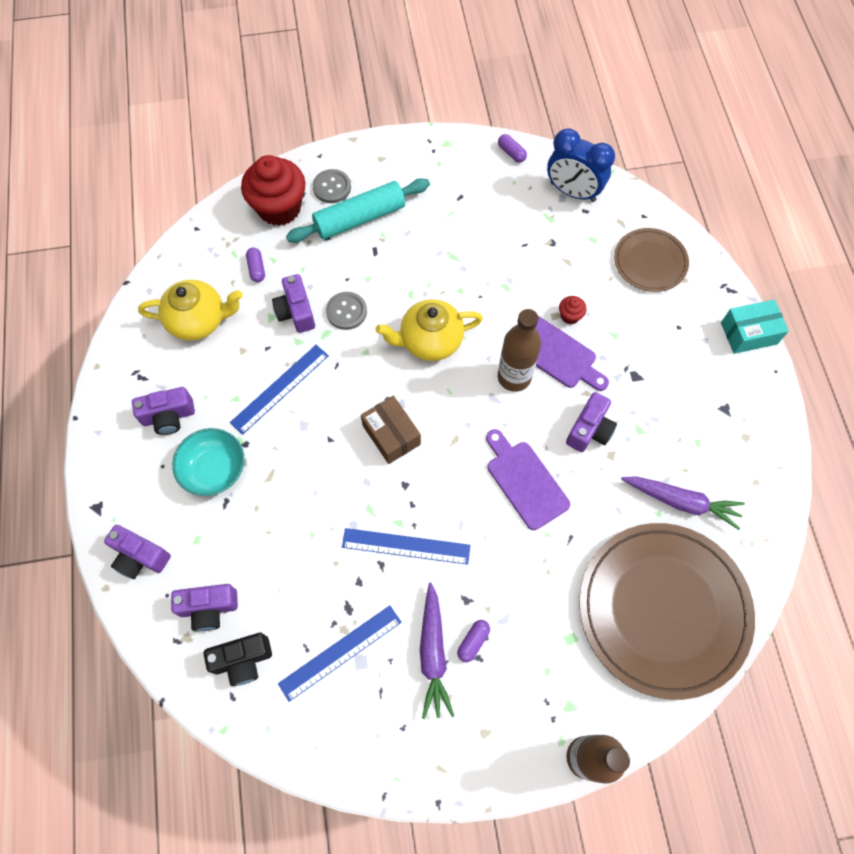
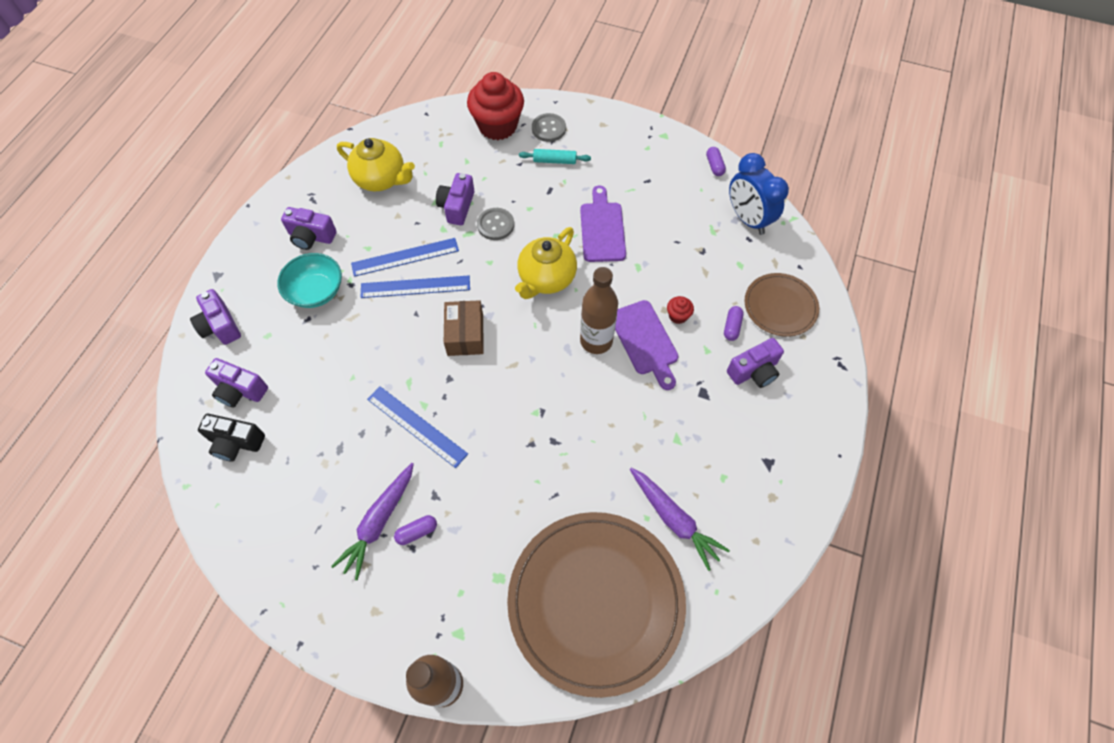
camera: 30 degrees right, 5 degrees down
(256, 269) = (449, 162): purple capsule -> purple capsule (732, 327)
(340, 652) = (310, 479): blue ruler -> blue ruler (415, 287)
(360, 218) = (554, 161): turquoise rolling pin -> turquoise rolling pin, size x0.51
(430, 341) = (546, 278): yellow teapot -> yellow teapot turned 75 degrees counterclockwise
(525, 481) = (548, 428): purple cutting board -> purple cutting board (602, 229)
(589, 430) = (632, 416): purple camera -> purple camera (754, 371)
(748, 333) = (834, 410): turquoise box -> none

